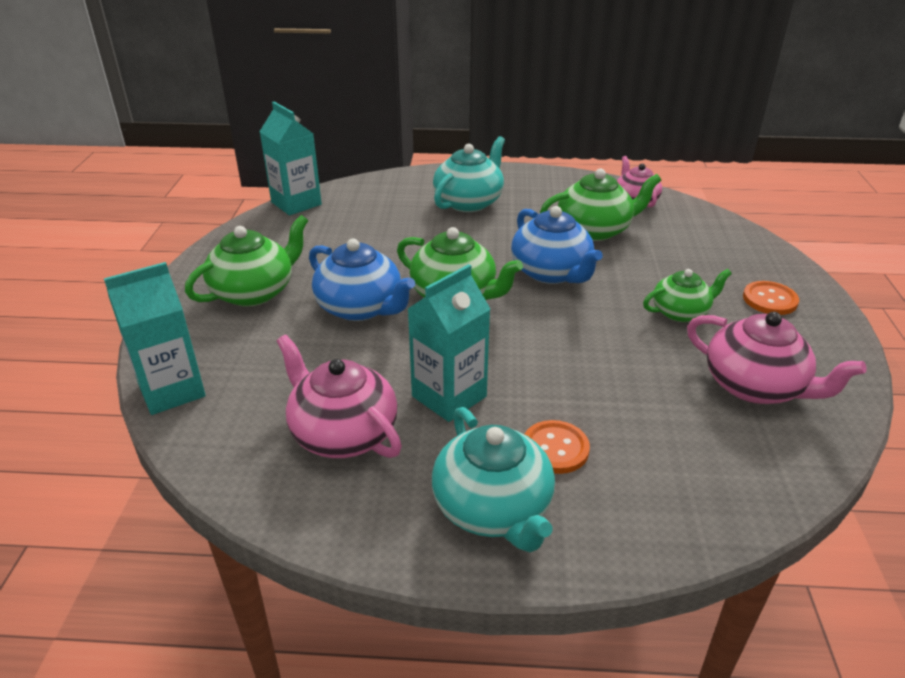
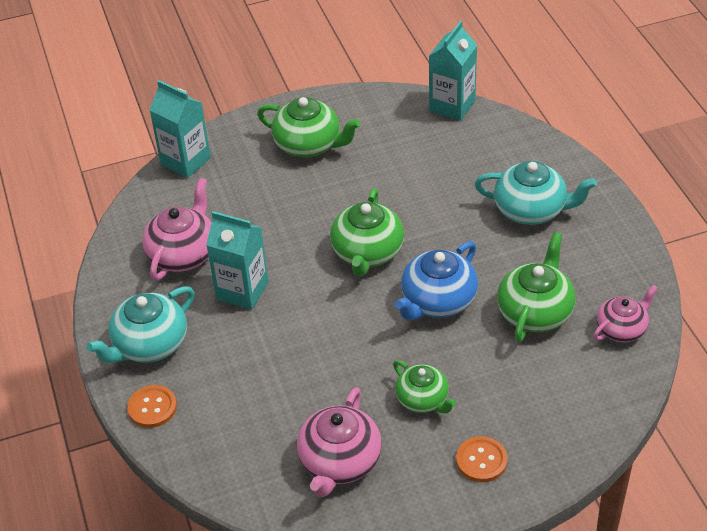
camera: 70 degrees right, 10 degrees up
(361, 308) = (320, 207): blue teapot -> none
(555, 448) = (215, 360): orange button -> orange button (152, 407)
(595, 230) = (535, 312): green teapot -> green teapot turned 120 degrees counterclockwise

